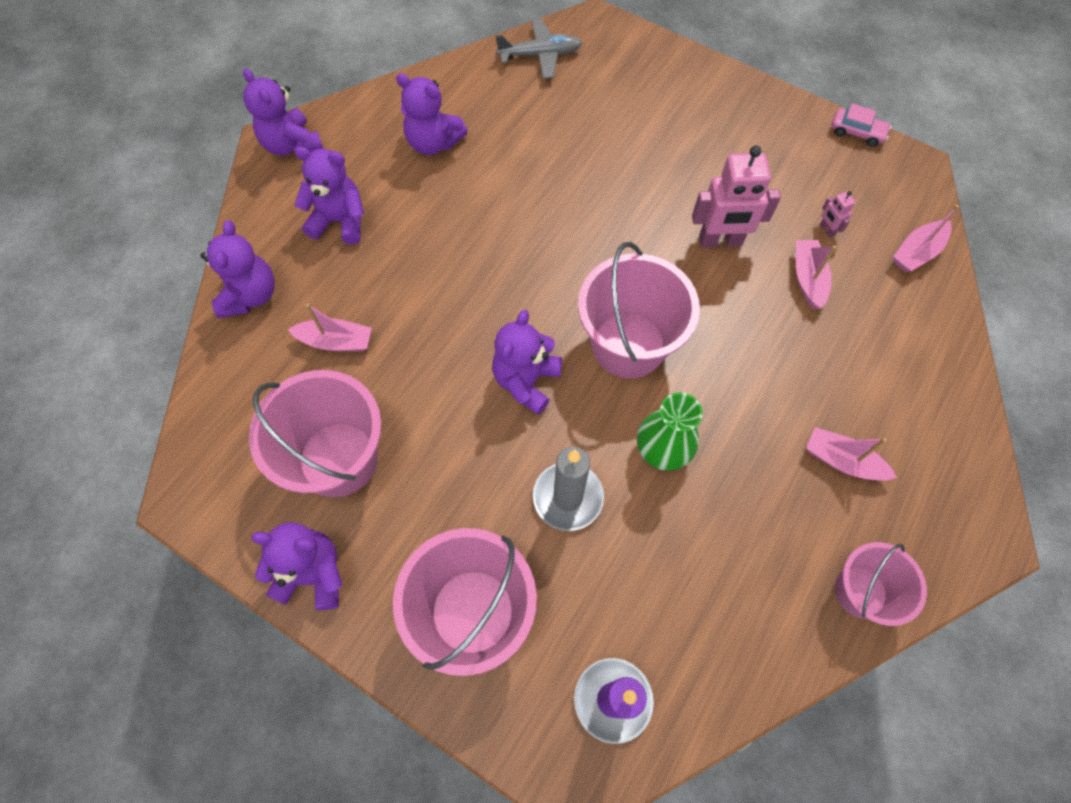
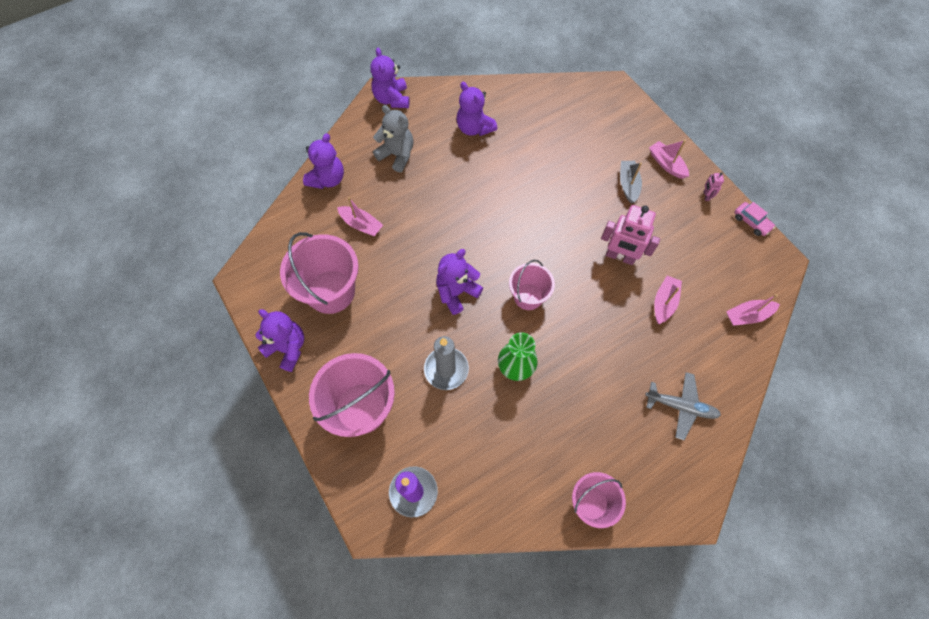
camera: 25 degrees right, 0 degrees up
(339, 221) = (397, 155): purple teddy bear -> grey teddy bear
(540, 55) = (568, 96): grey plane -> grey plane (681, 406)
(628, 345) = (528, 296): pink bucket -> pink bucket, size x0.61
(680, 142) = (628, 185): none -> grey boat
(827, 230) = (694, 277): pink robot -> pink robot (706, 196)
(842, 461) = (623, 422): pink boat -> pink boat (666, 164)

